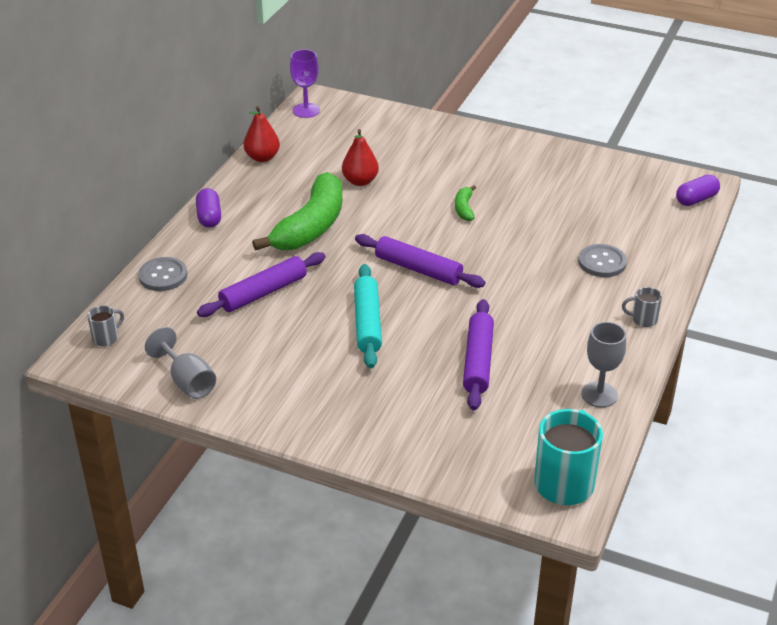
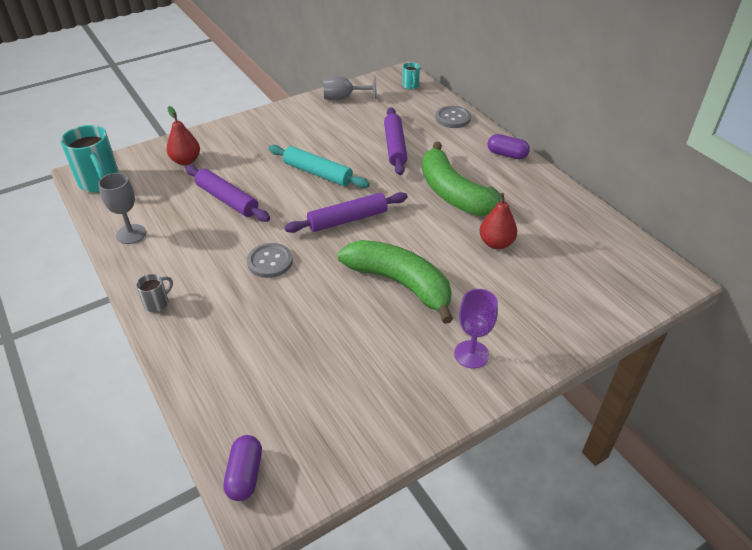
camera: 125 degrees right, 5 degrees up
(106, 338) = (410, 86): grey mug -> turquoise mug
(262, 157) = (577, 206): red pear -> red pear (186, 161)
(306, 110) = (651, 263): purple goblet -> purple goblet (471, 354)
(464, 208) = (400, 283): green banana -> green banana, size x2.36
(602, 262) = (242, 325): grey button -> grey button (270, 261)

